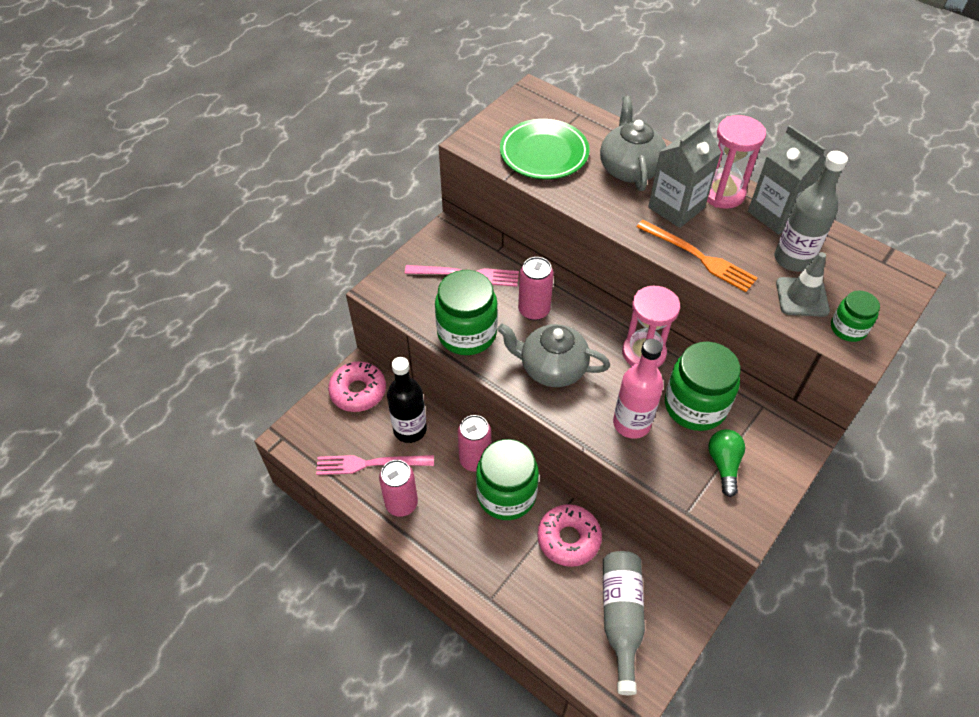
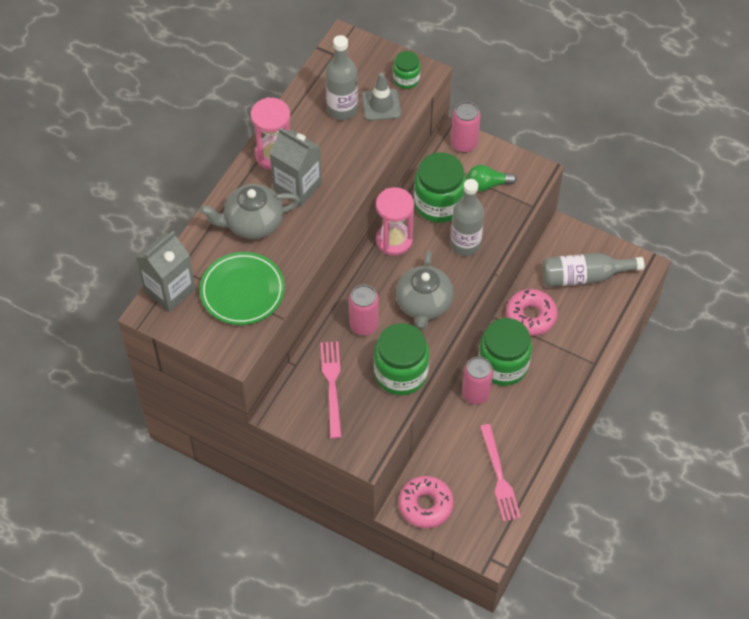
camera: 100 degrees left, 5 degrees up
(401, 503) = (531, 442): pink can -> pink can (464, 144)
(410, 429) = (457, 451): black bottle -> none
(631, 423) = (465, 244): pink bottle -> grey bottle
(698, 257) = (352, 170): orange fork -> none
(776, 214) = (293, 119): grey carton -> grey carton (170, 290)

